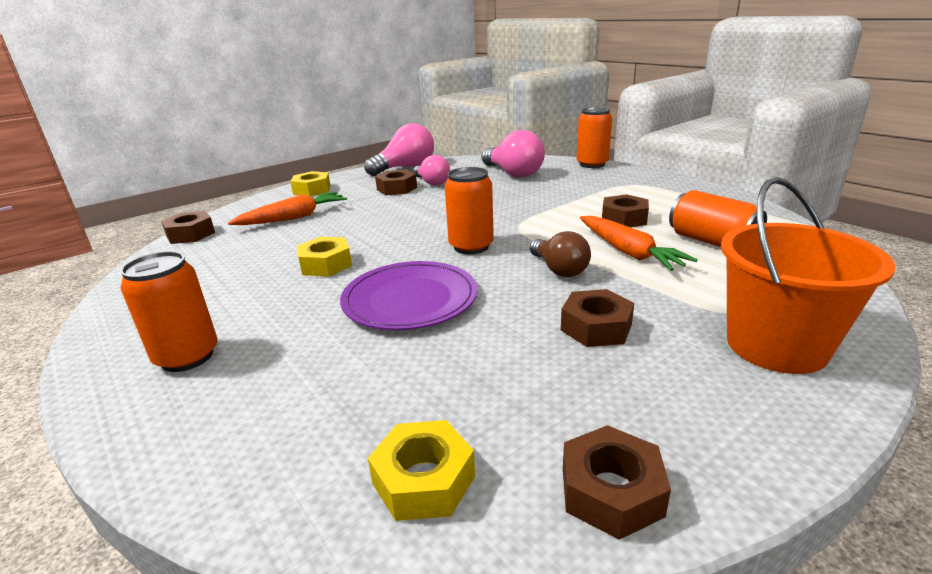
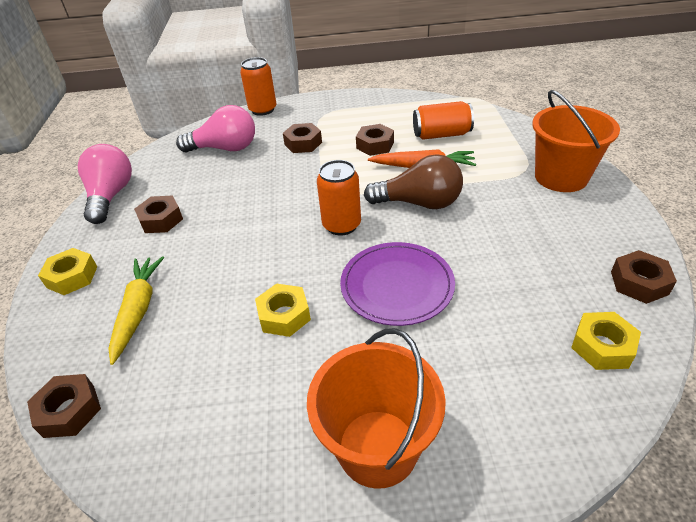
camera: 55 degrees left, 15 degrees up
(187, 357) = (377, 447): orange can -> orange bucket
(294, 217) = (138, 310): orange carrot -> yellow carrot
(432, 182) = (178, 195): pink light bulb -> none
(559, 269) = (419, 203): brown light bulb -> brown light bulb, size x1.56
(596, 327) = (501, 222): brown nut -> brown nut (303, 143)

